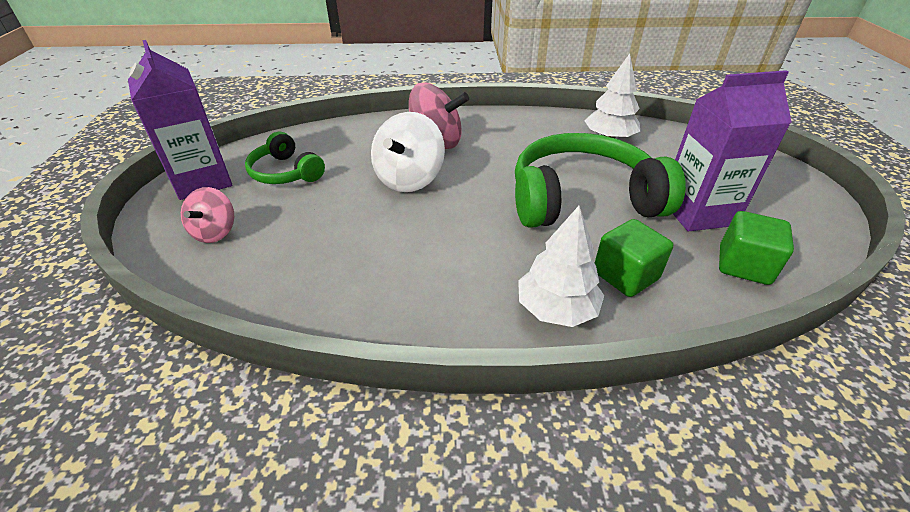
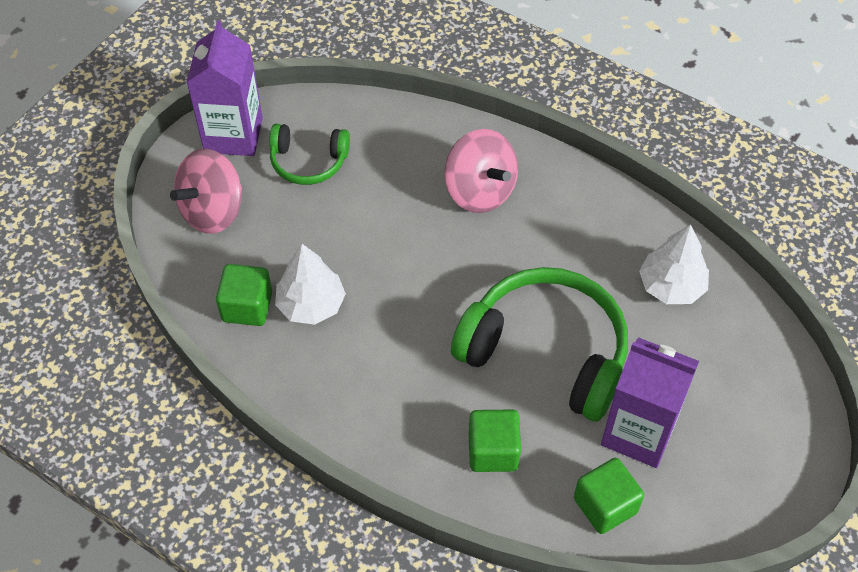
camera: 35 degrees right, 15 degrees up
(215, 232) = (213, 211): pink spinning top -> pink spinning top, size x1.62
(286, 172) = (308, 161): green headphones -> green headphones turned 75 degrees counterclockwise
(304, 283) = (247, 307): none -> green cube
(409, 179) = (410, 233): white spinning top -> none
(556, 309) = (408, 444): white tree -> white tree (311, 305)

